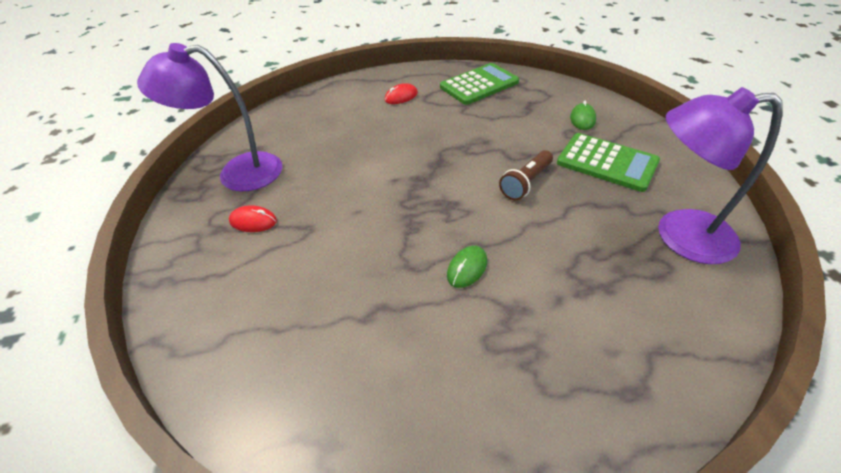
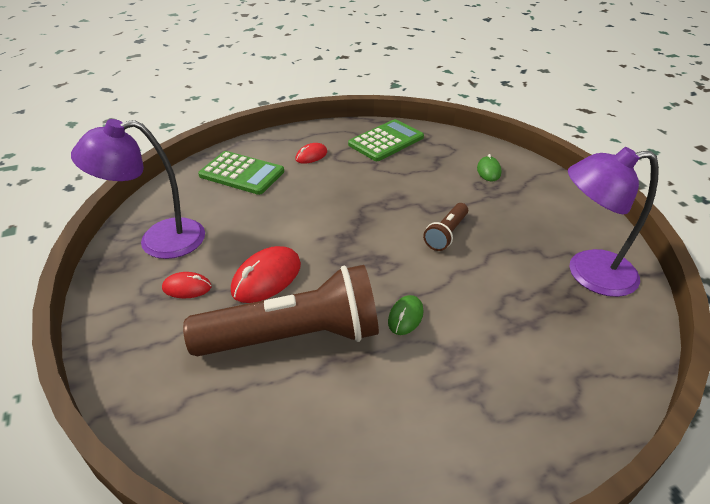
camera: 10 degrees left, 5 degrees down
(332, 217) = (266, 278): none -> red mouse
(347, 280) = (294, 337): none -> brown flashlight
(607, 162) = (516, 211): green calculator -> green calculator (242, 173)

